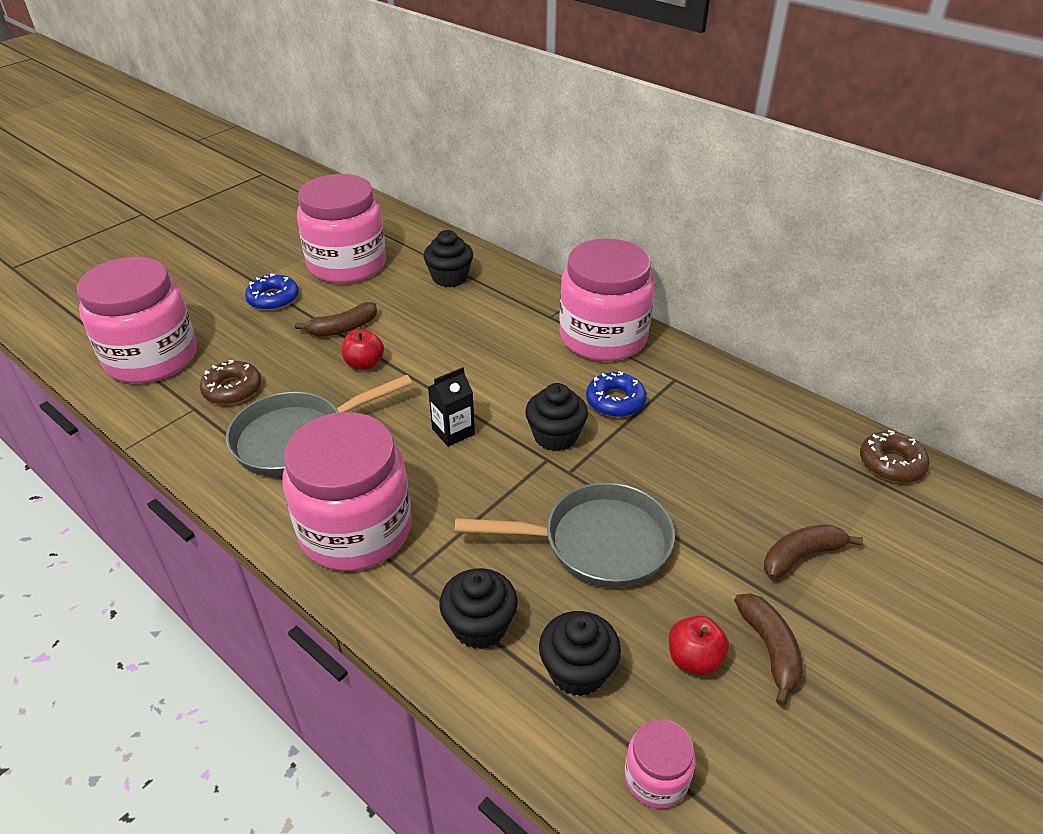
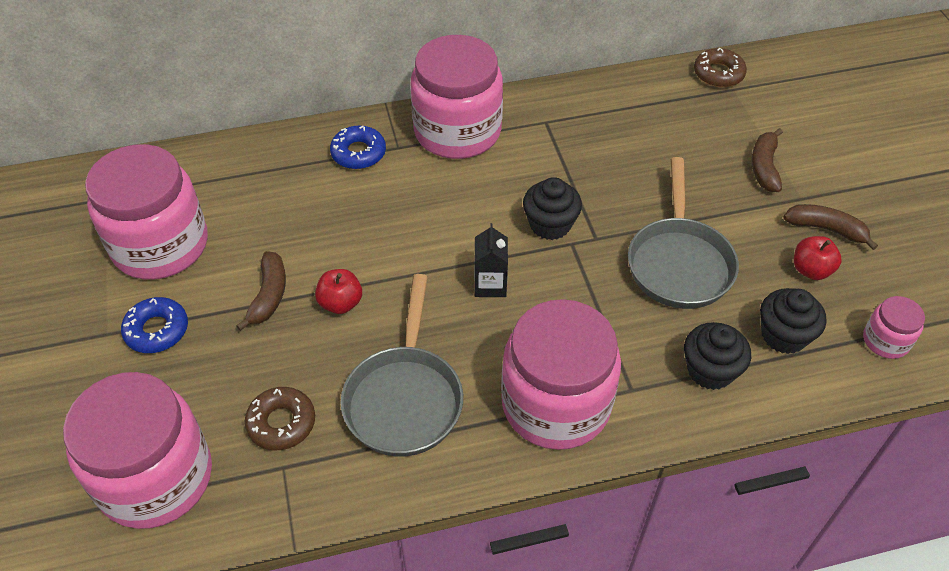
camera: 55 degrees left, 10 degrees up
(449, 277) = (269, 181): black cupcake -> none
(596, 543) = (679, 262): grey pan -> grey pan turned 150 degrees clockwise
(615, 401) = (540, 168): blue donut -> blue donut (358, 153)

